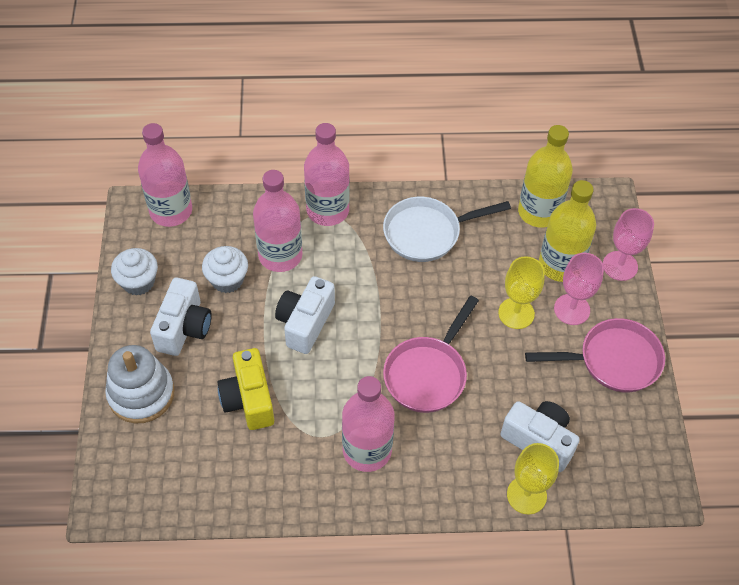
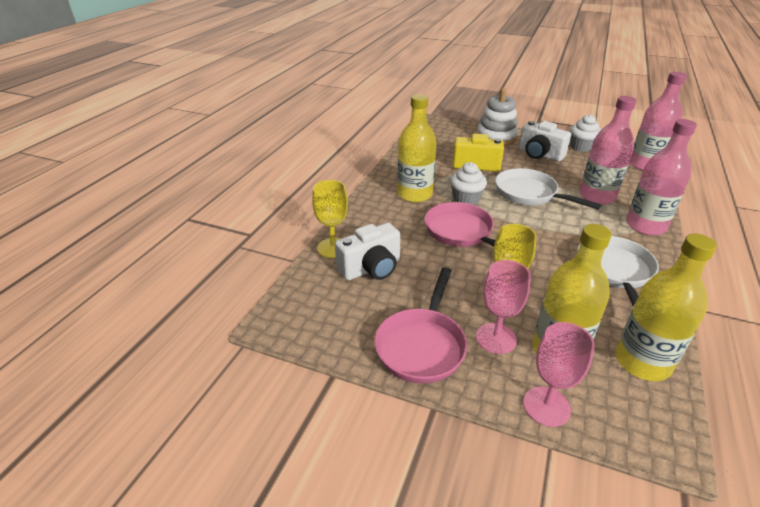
camera: 115 degrees right, 20 degrees down
(227, 280) = (577, 174): white cupcake -> white cupcake (466, 199)
(305, 323) = (529, 194): white camera -> white pan
(367, 450) = (414, 194): pink bottle -> yellow bottle

